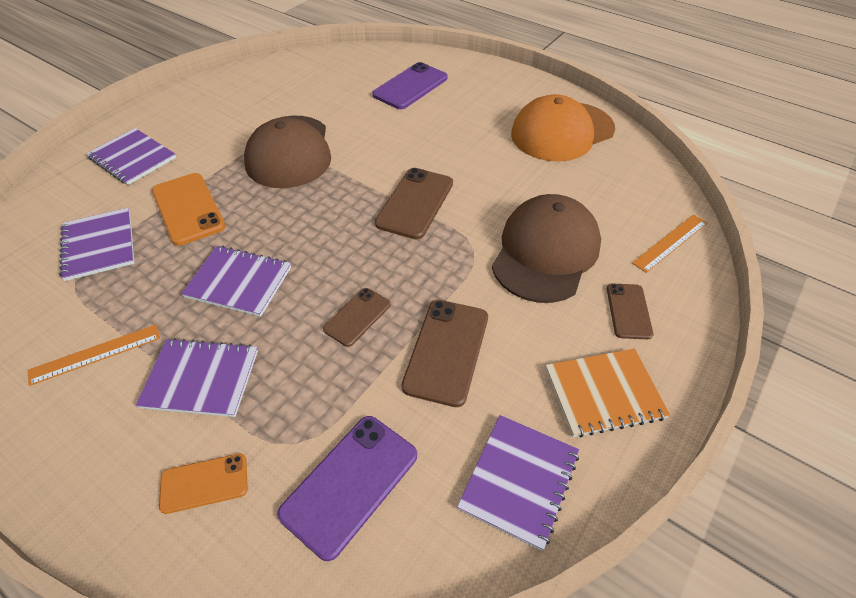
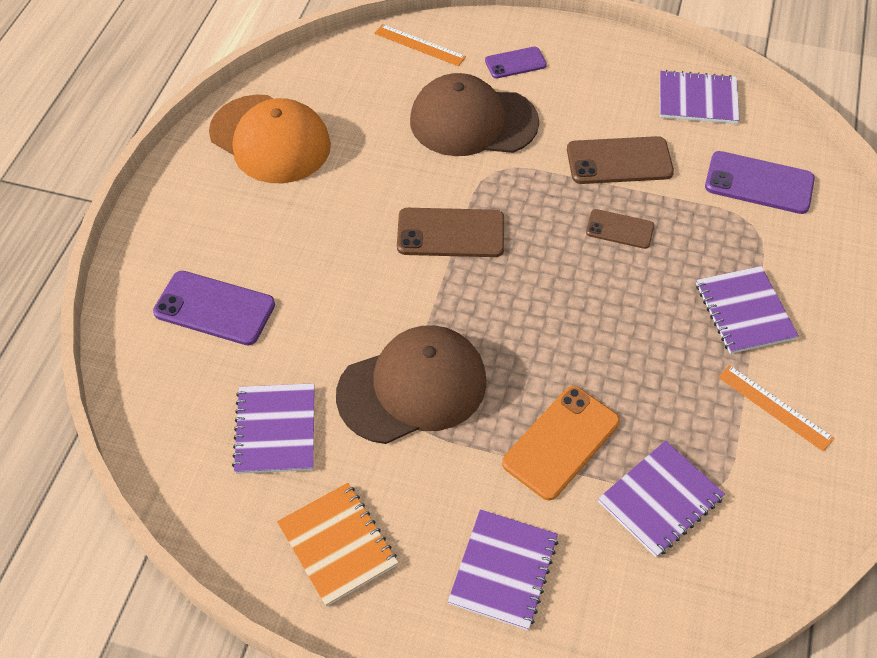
camera: 110 degrees left, 5 degrees up
(204, 483) = (815, 264): orange phone -> none
(239, 282) = (633, 336): purple notebook -> purple notebook (276, 430)
(604, 393) = (603, 68): orange notebook -> orange notebook (337, 545)
(628, 311) = (515, 63): brown phone -> purple phone

